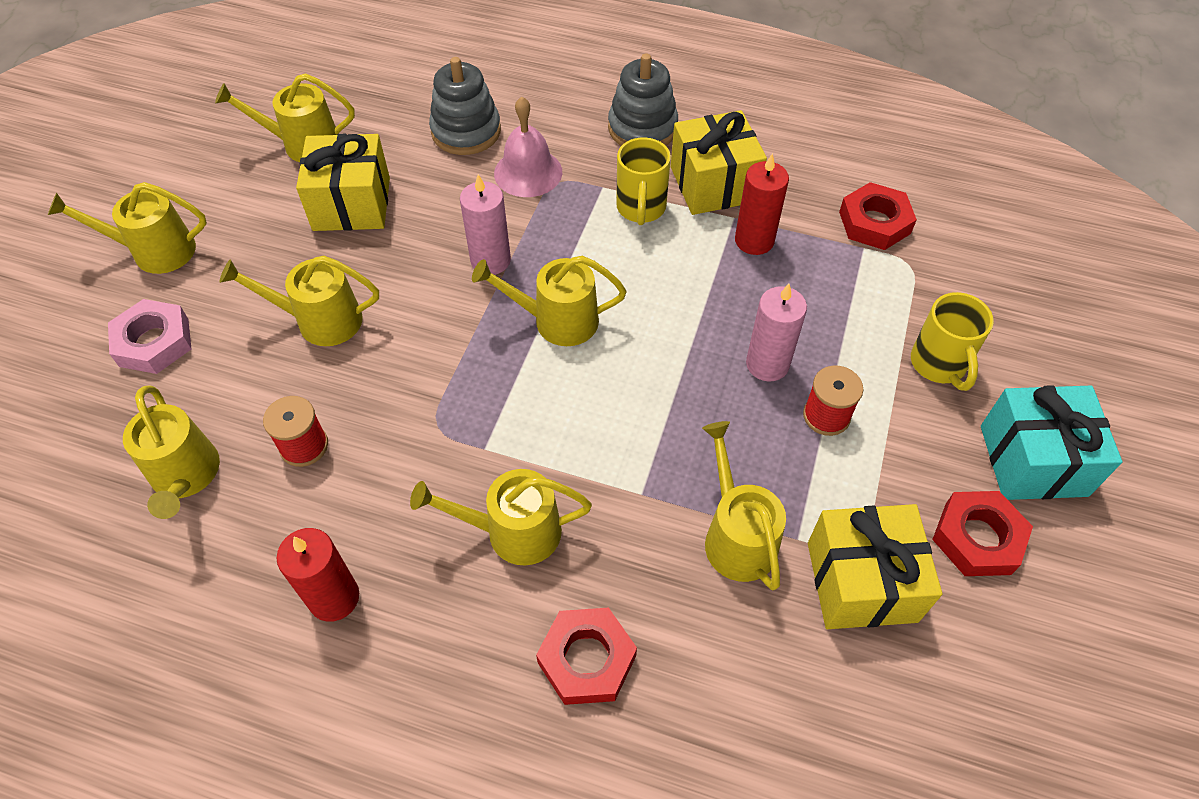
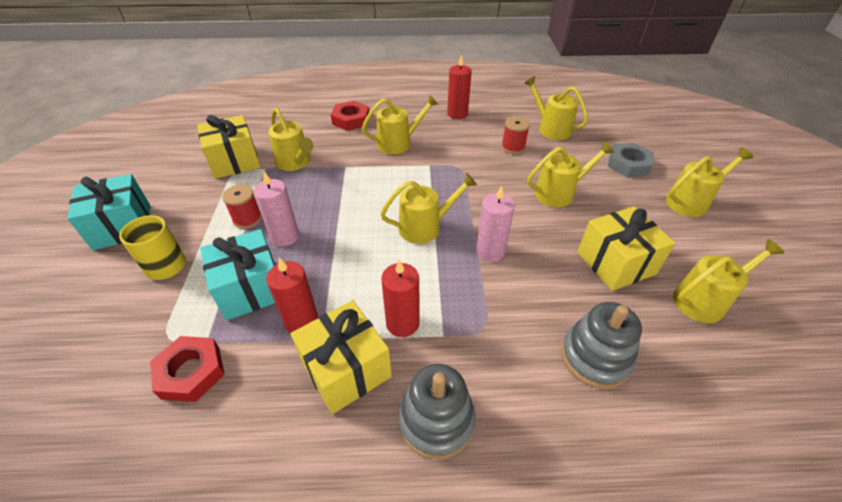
camera: 160 degrees right, 10 degrees down
(154, 342) = (628, 164): pink nut -> grey nut
(528, 172) = (512, 330): pink bell -> none
(641, 209) = (402, 323): yellow mug -> red candle
(815, 296) = (251, 289): none -> turquoise gift
(977, 538) = (171, 187): red nut -> none

